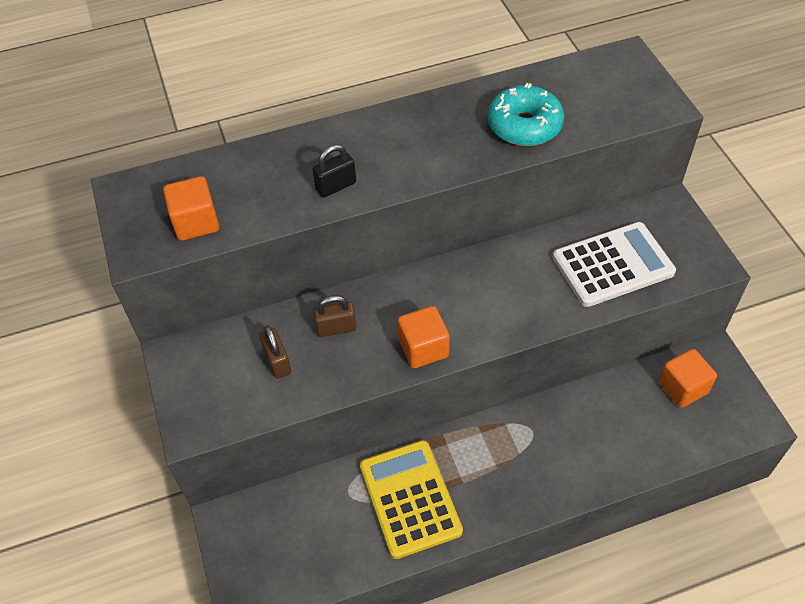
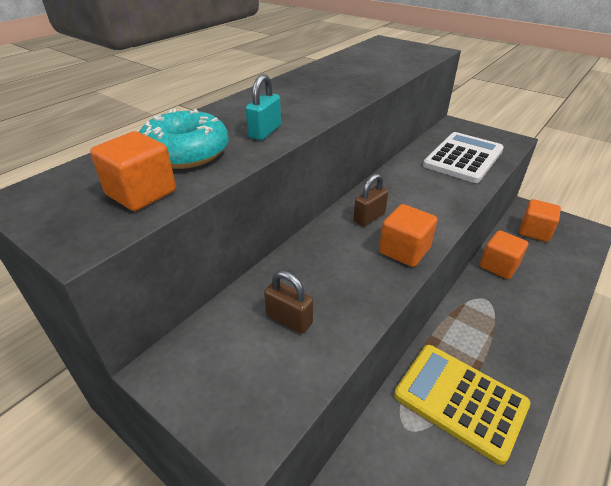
camera: 35 degrees left, 15 degrees down
(336, 186) = (265, 132): black padlock -> turquoise padlock
(336, 328) = (318, 268): brown padlock -> brown padlock (369, 217)
(524, 126) = (367, 73): turquoise donut -> turquoise donut (186, 153)
(587, 405) = (498, 266): none -> orange cube

